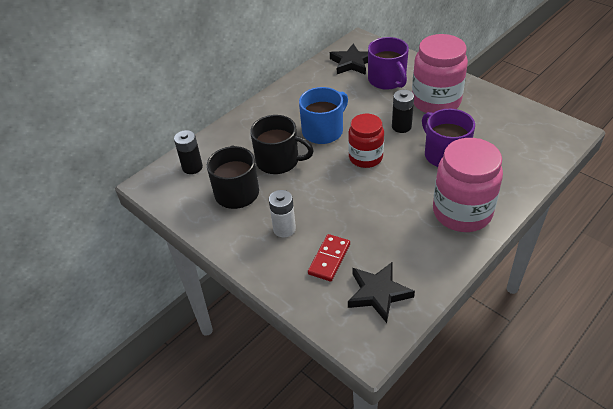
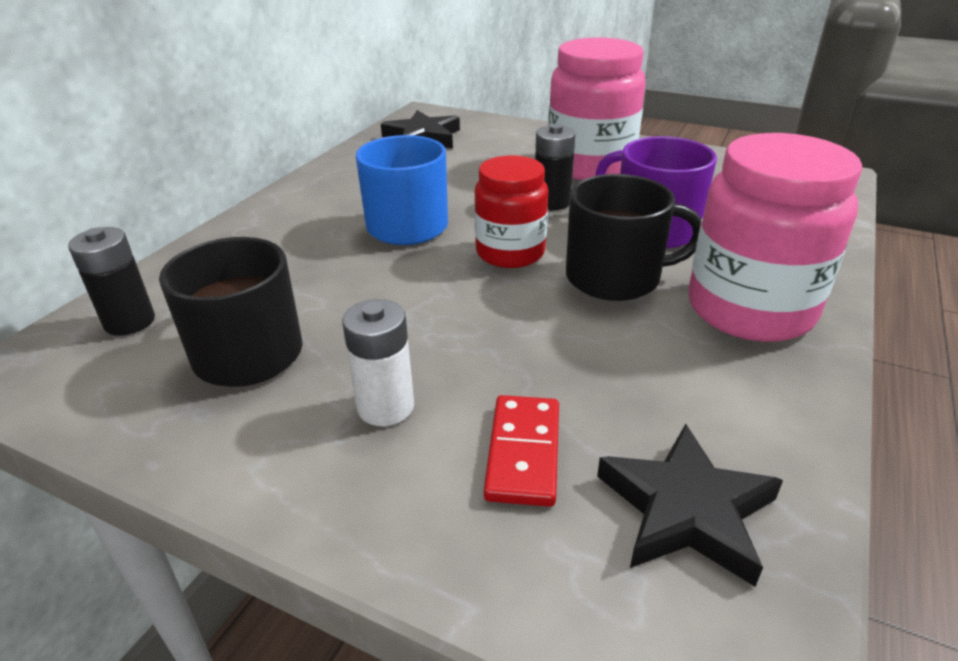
camera: 20 degrees left, 10 degrees down
(279, 161) = (333, 282): black mug -> black mug (616, 277)
(387, 80) = (493, 150): purple mug -> none

